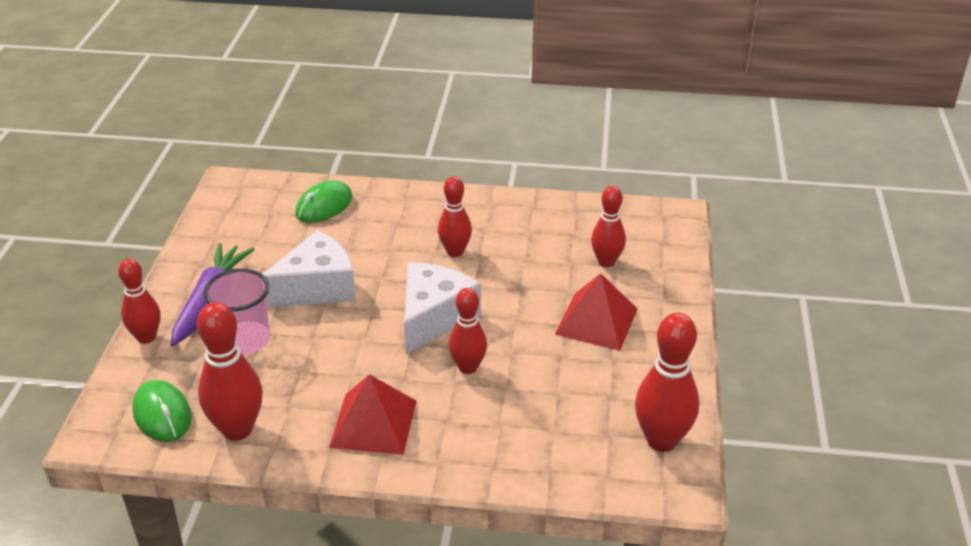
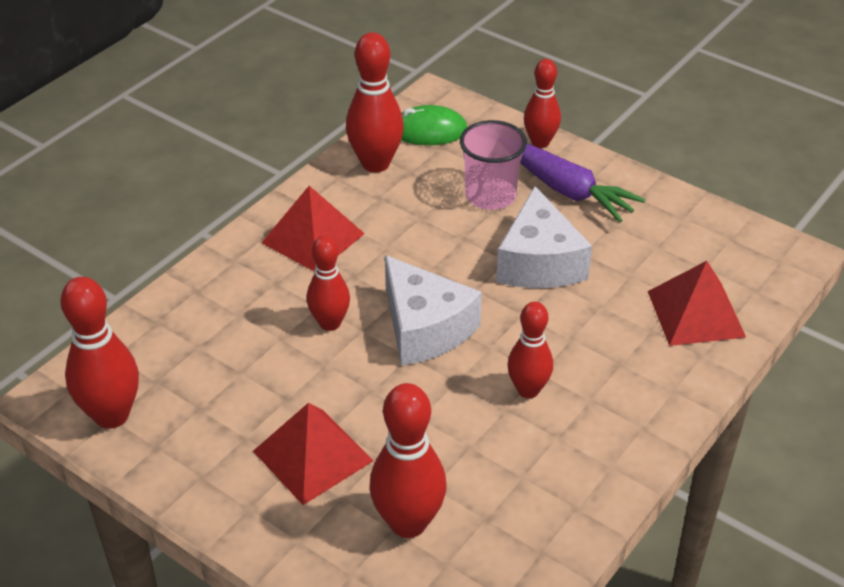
camera: 120 degrees right, 5 degrees up
(324, 206) = (696, 313): green mouse -> red pyramid
(606, 262) = (408, 523): red bowling pin -> red bowling pin, size x1.52

